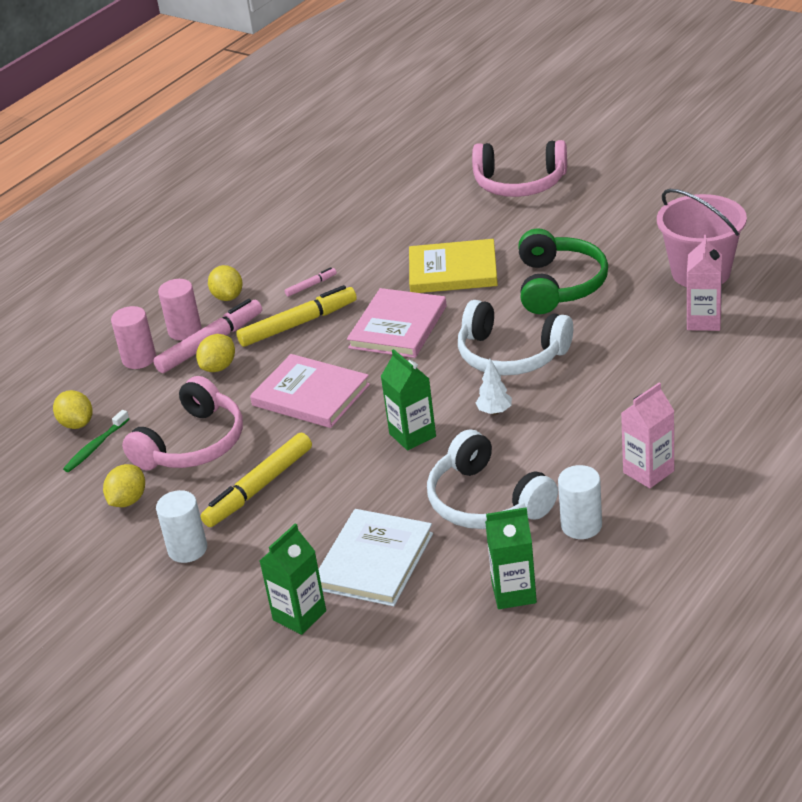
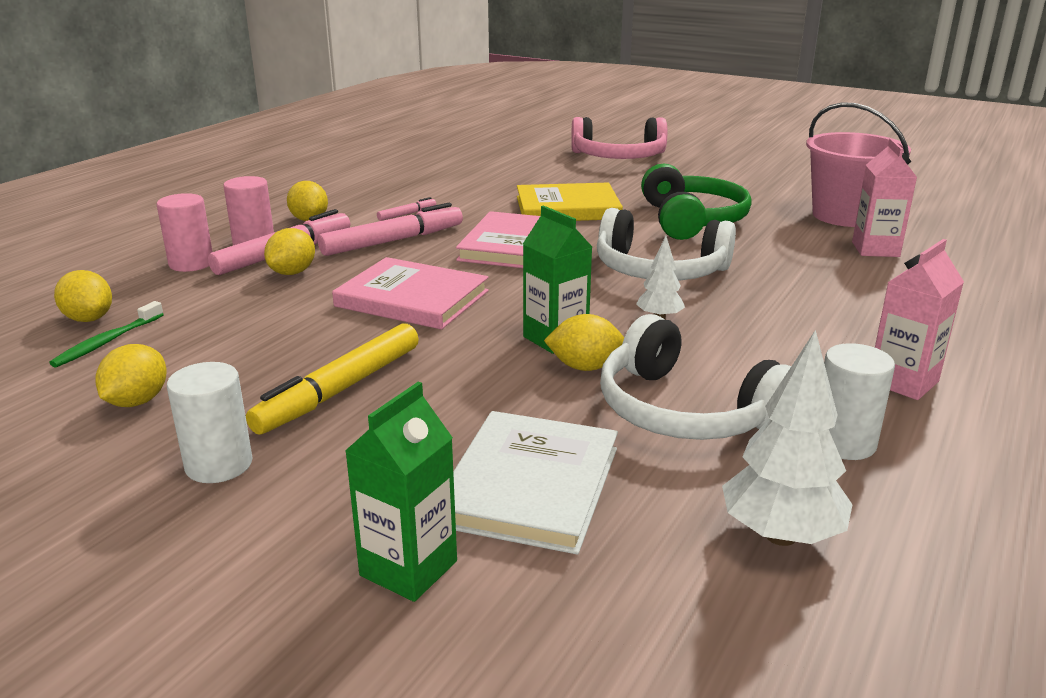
camera: 10 degrees left, 10 degrees down
(193, 444) = (248, 342): pink headphones -> none
(298, 324) = (393, 241): yellow marker -> pink marker
(428, 463) = (585, 367): none -> yellow lemon
(514, 593) = (780, 535): green carton -> white tree

